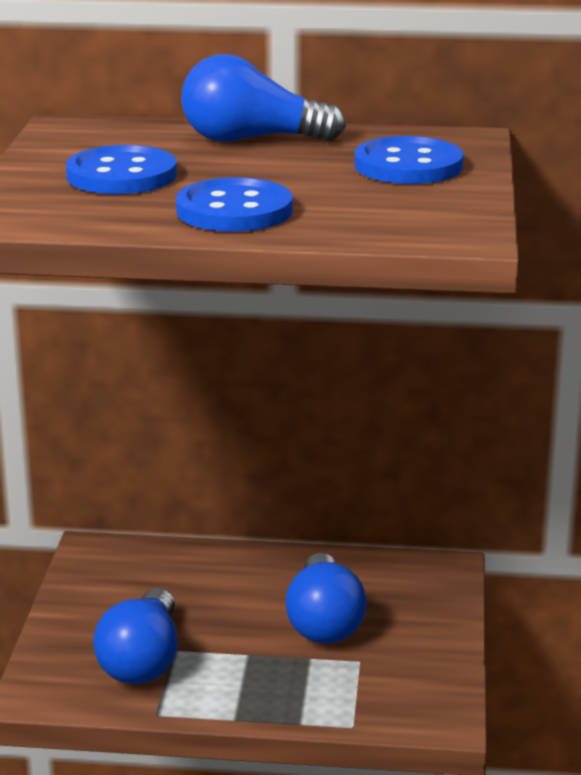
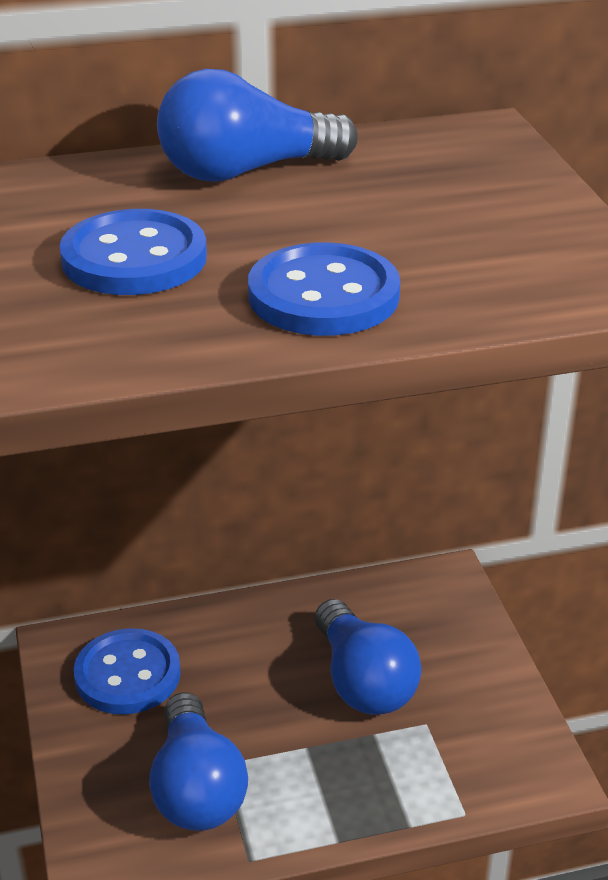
camera: 20 degrees left, 10 degrees up
(408, 166) = (461, 184): blue button -> blue button (127, 675)

